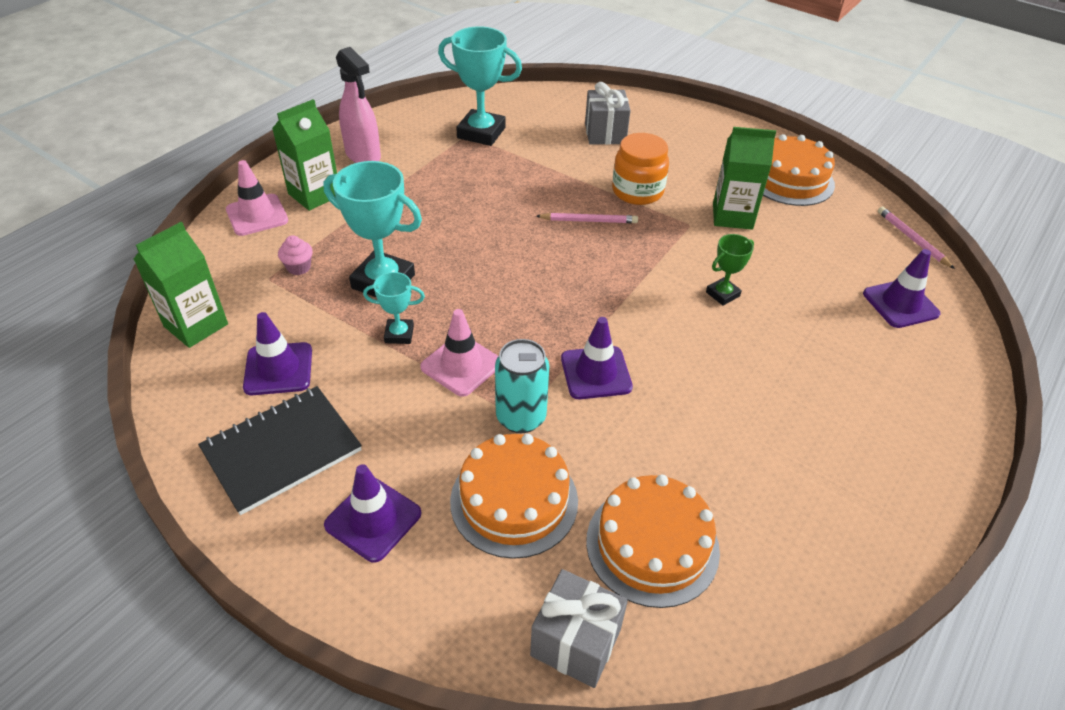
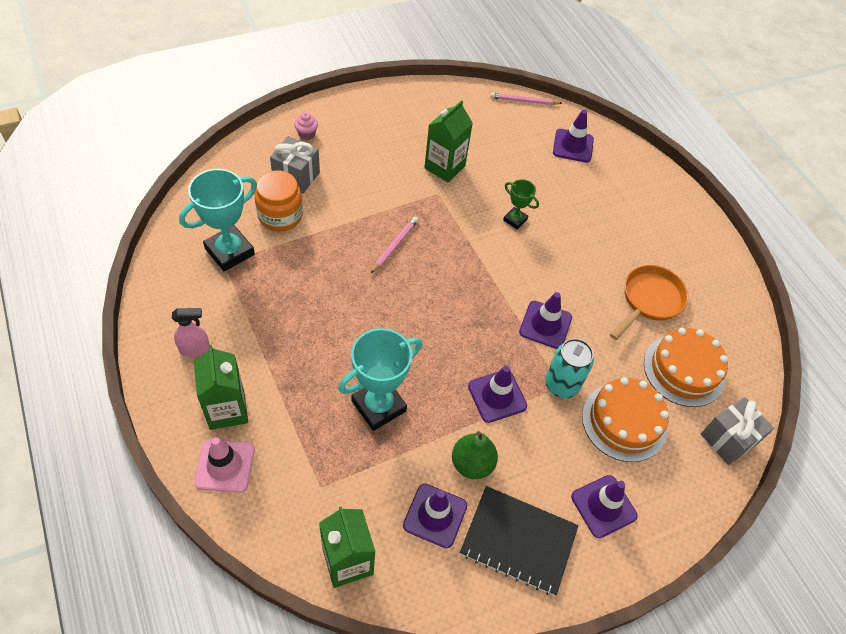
camera: 65 degrees left, 10 degrees up
(282, 450) = (518, 541): black notebook -> black notebook turned 60 degrees counterclockwise
(299, 267) = (322, 459): pink cupcake -> pink cupcake (306, 134)
(359, 375) = (472, 464): none -> green pear
(363, 155) = (195, 349): pink spray bottle -> pink spray bottle, size x0.64
(399, 334) = (444, 420): turquoise trophy -> none
(461, 365) = (497, 396): pink traffic cone -> purple traffic cone
(637, 191) = (381, 199): orange jar -> orange jar (280, 216)
(722, 294) = (515, 220): green trophy -> green trophy turned 45 degrees counterclockwise
(733, 465) = (649, 301): none -> orange pan
(790, 180) = (429, 114): orange cake -> none

